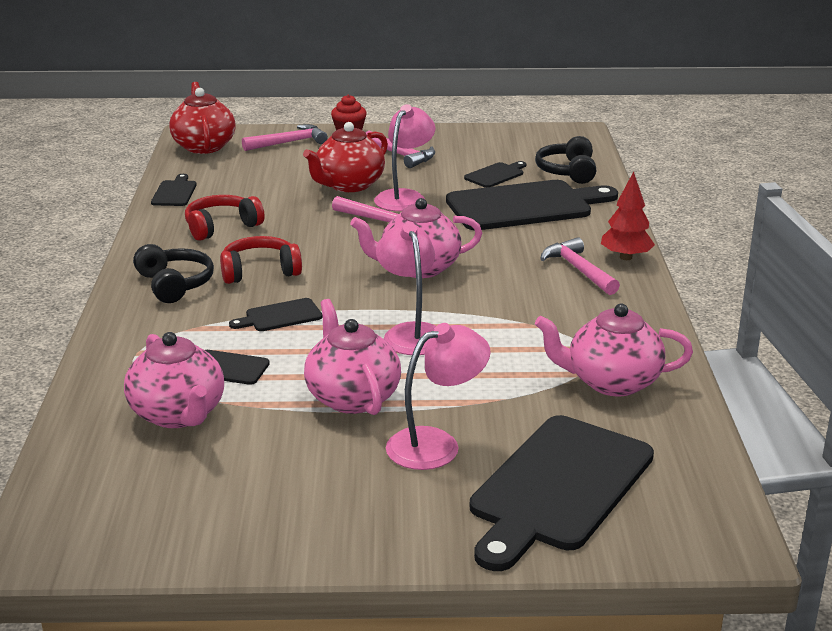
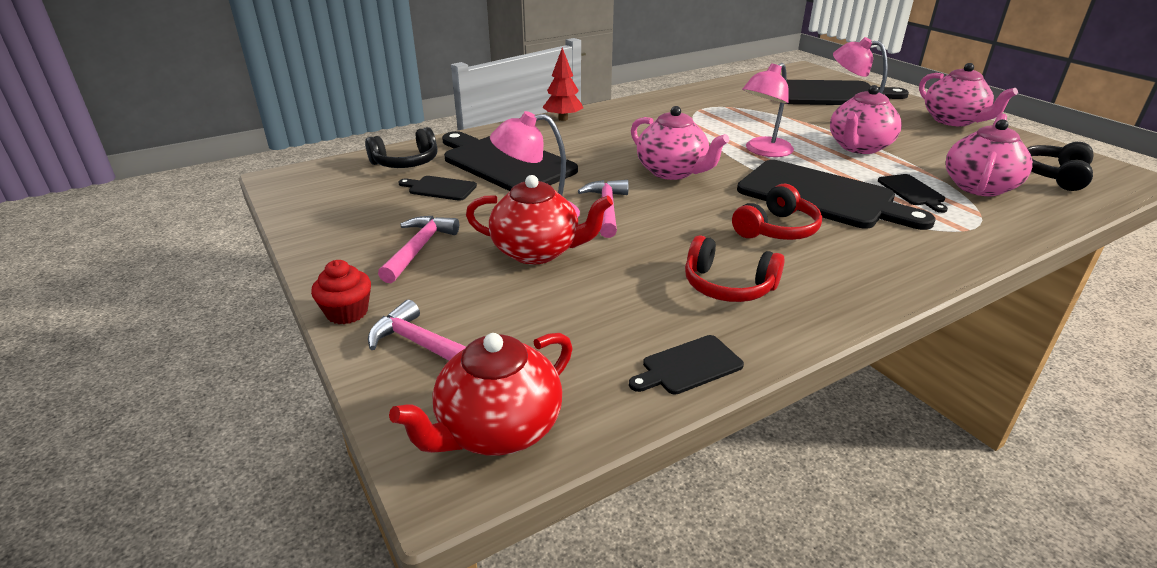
camera: 120 degrees left, 5 degrees up
(174, 284) = (863, 259): black headphones -> black headphones (1054, 176)
(259, 271) = (776, 229): red headphones -> red headphones turned 90 degrees counterclockwise
(280, 316) = (822, 196): black cutting board -> black cutting board, size x2.25
(578, 270) = (601, 127): pink hammer -> none
(611, 382) = (725, 99): pink teapot -> pink teapot (953, 121)

